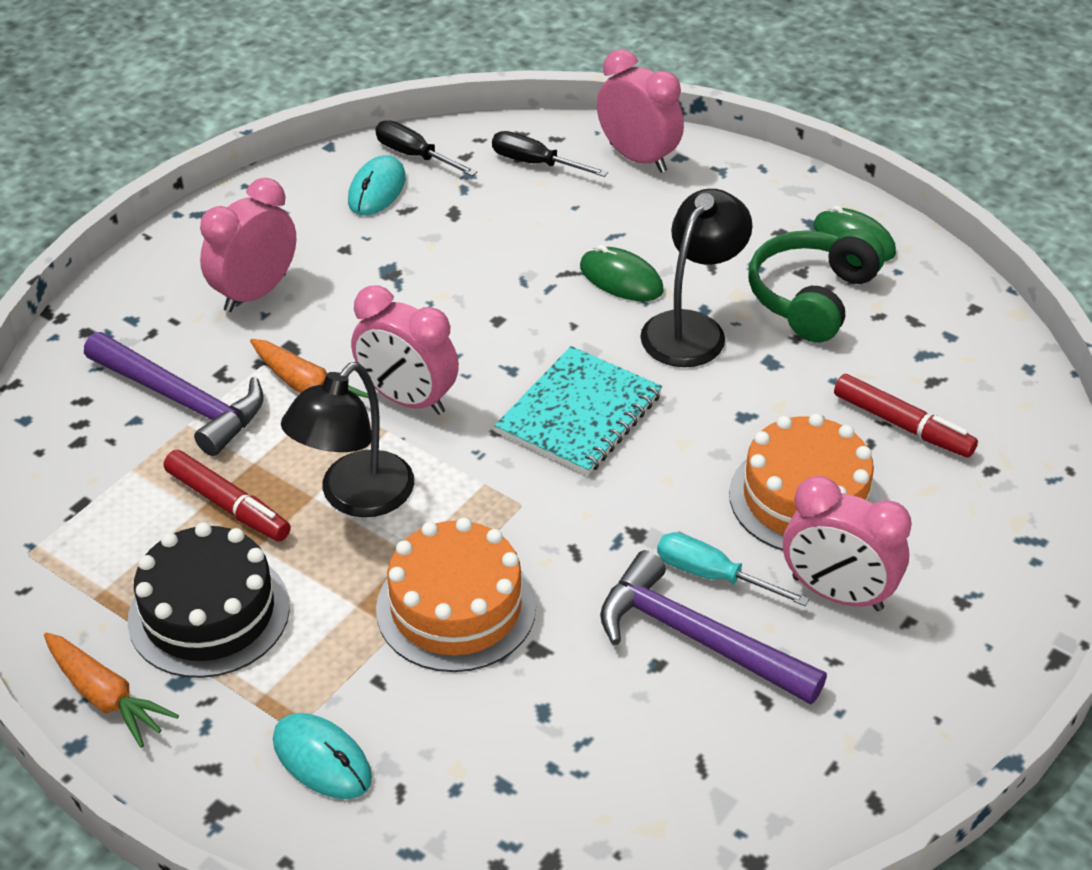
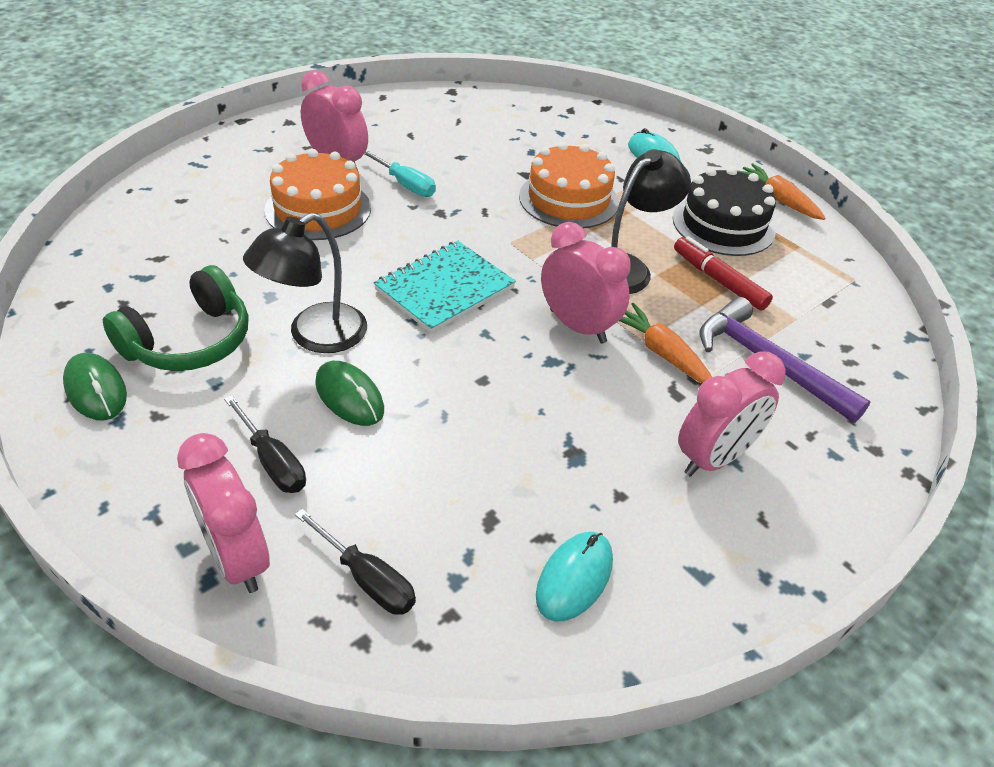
camera: 170 degrees left, 0 degrees up
(414, 155) = (517, 631): black screwdriver -> black screwdriver (273, 462)
(697, 637) = (432, 162): purple hammer -> none
(902, 425) = (212, 235): red marker -> none

